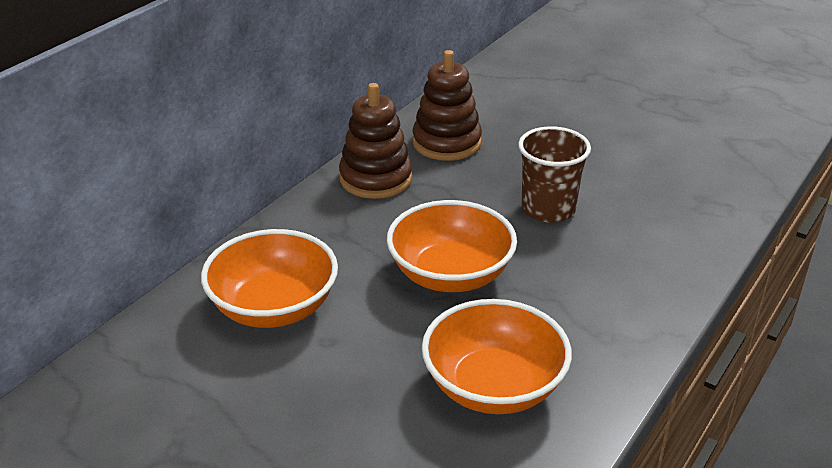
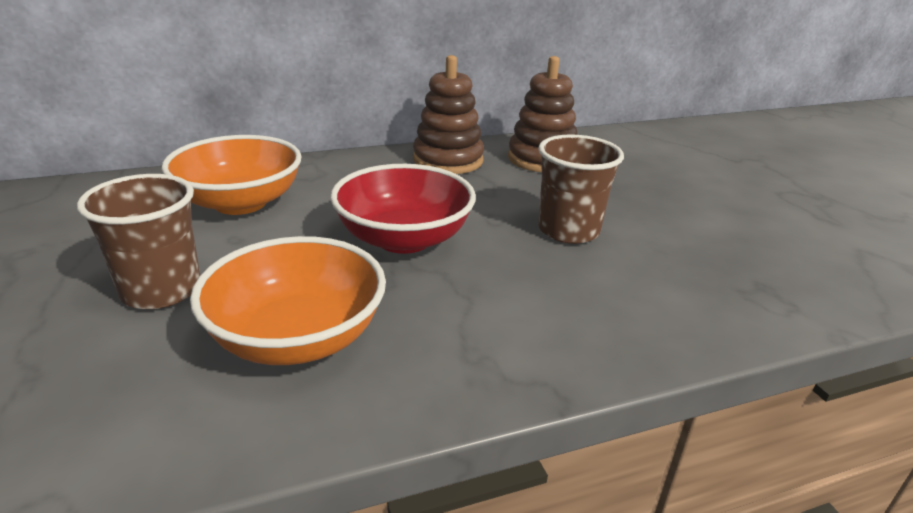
camera: 35 degrees right, 5 degrees down
(347, 409) = (161, 290): none -> brown cup
(450, 274) = (404, 239): orange bowl -> red bowl

